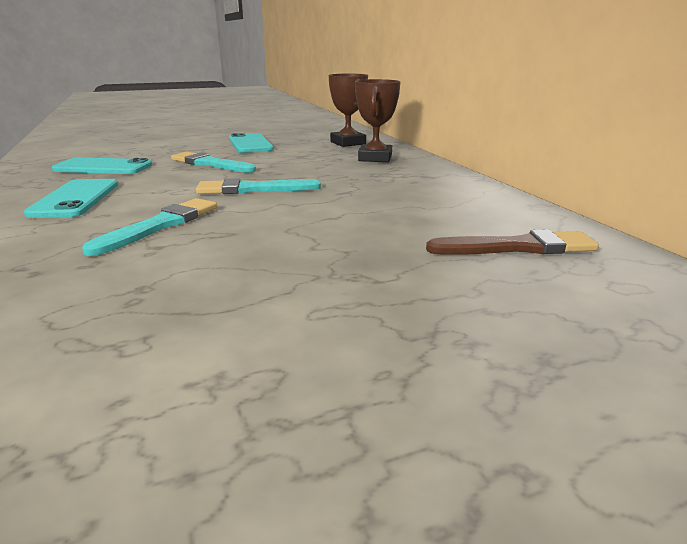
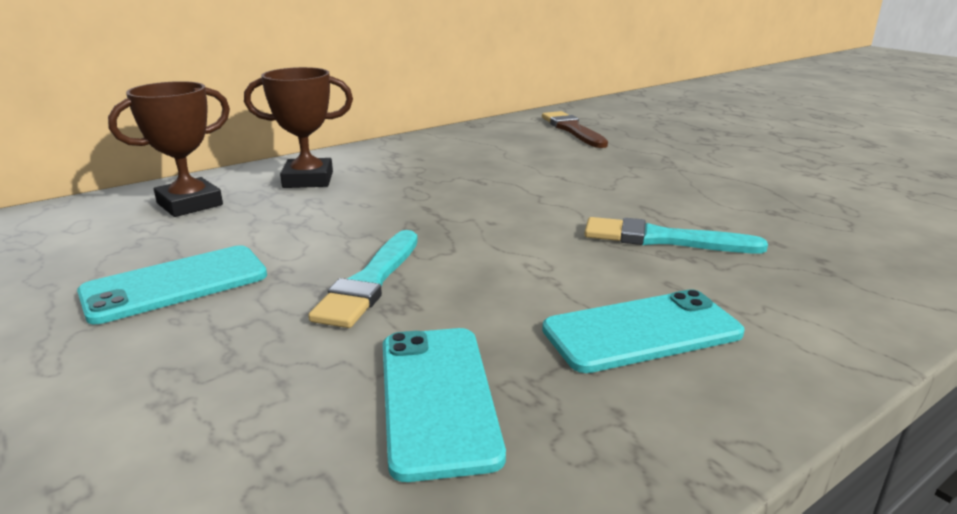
camera: 105 degrees left, 0 degrees up
(253, 189) = (500, 222): turquoise brush -> none

